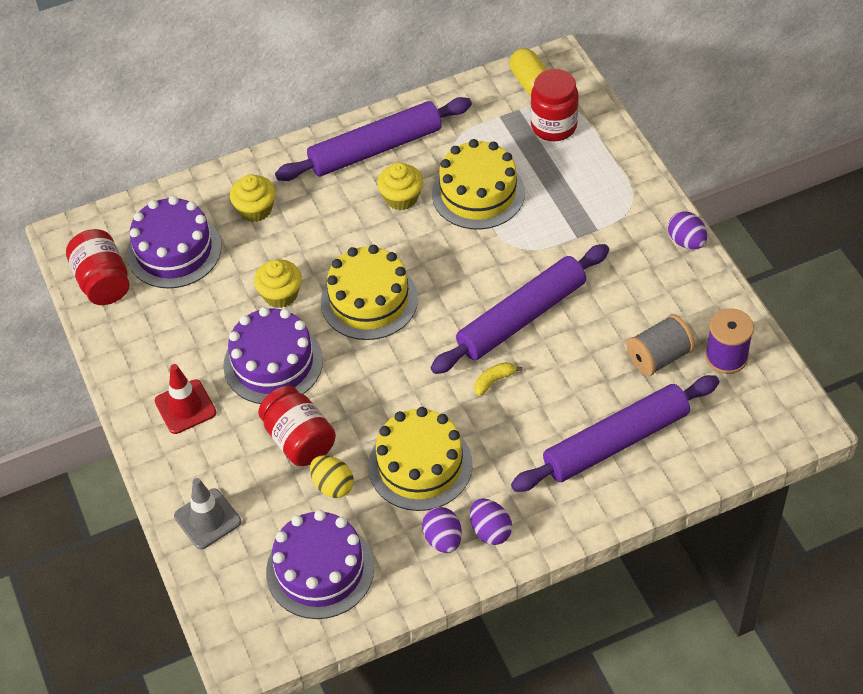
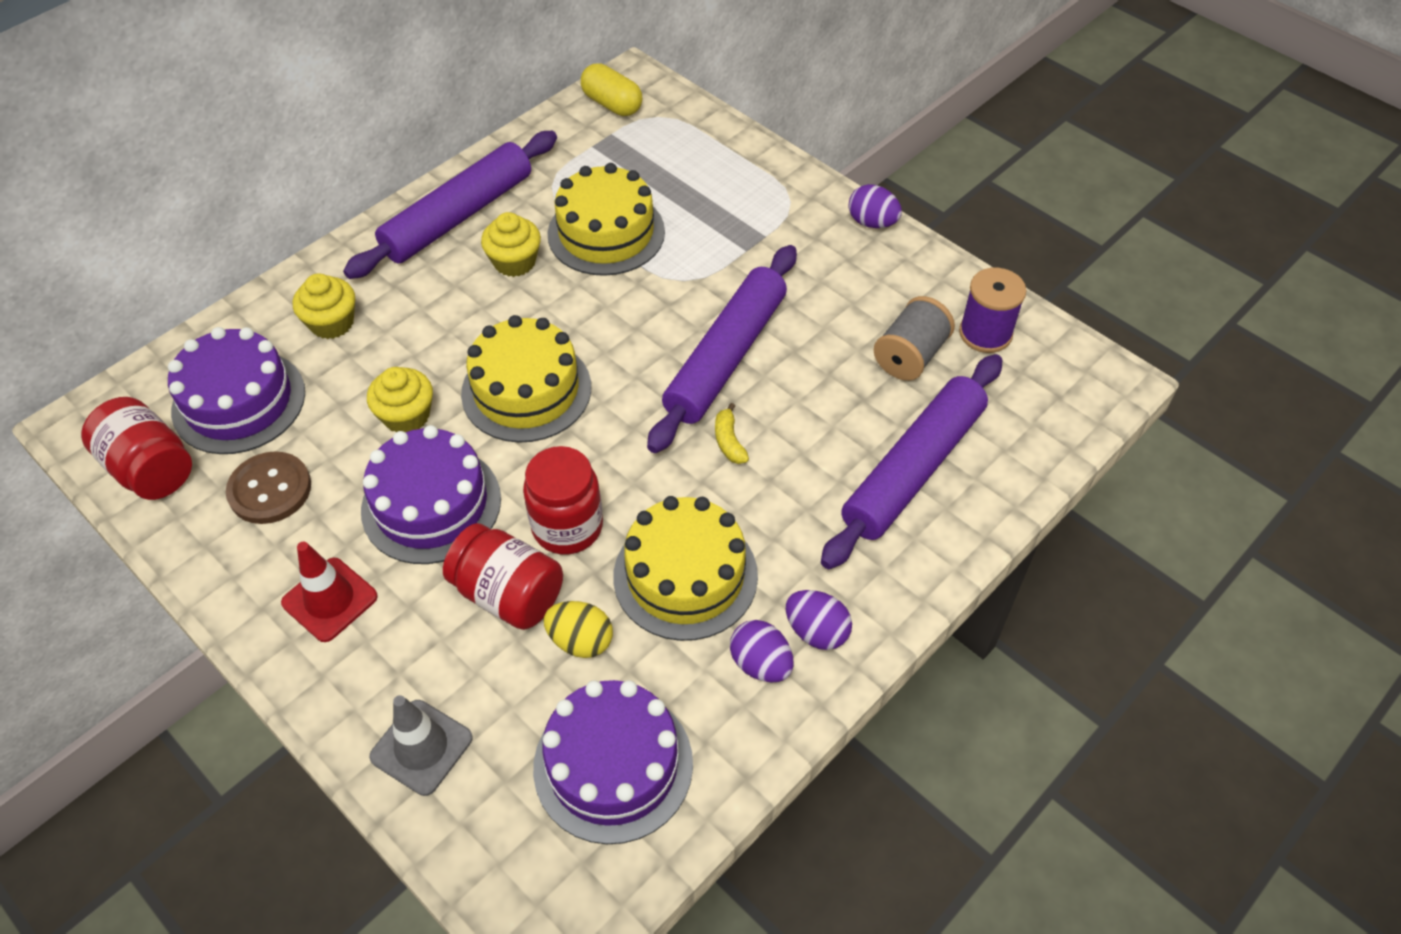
camera: 25 degrees left, 0 degrees up
(173, 320) = (270, 489): none -> brown button
(494, 381) = (729, 441): yellow banana -> yellow banana turned 45 degrees counterclockwise
(553, 126) = (660, 141): red jar -> red jar (567, 527)

